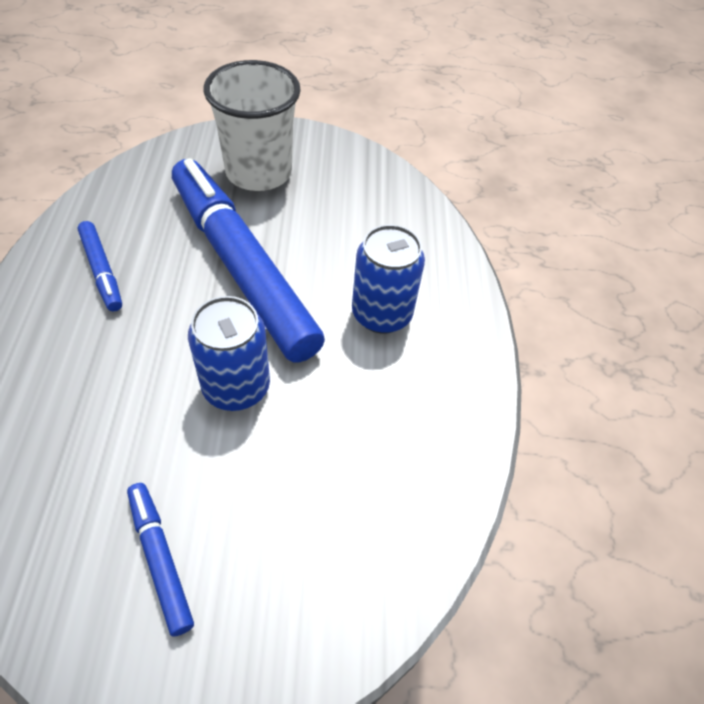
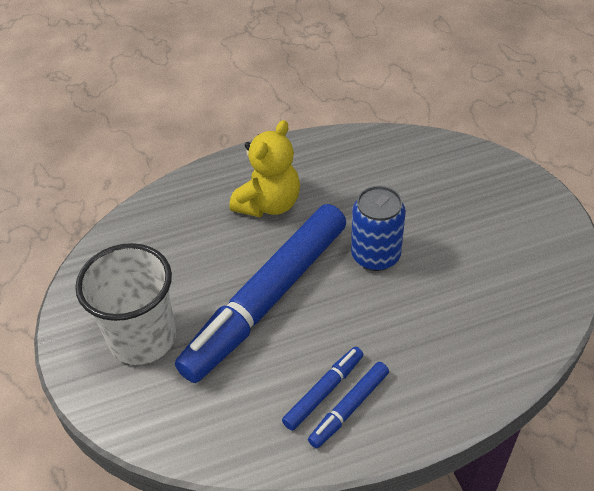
camera: 105 degrees left, 5 degrees down
(160, 559) = (502, 240): blue marker -> blue marker (349, 408)
(381, 314) = (269, 204): blue can -> yellow teddy bear

